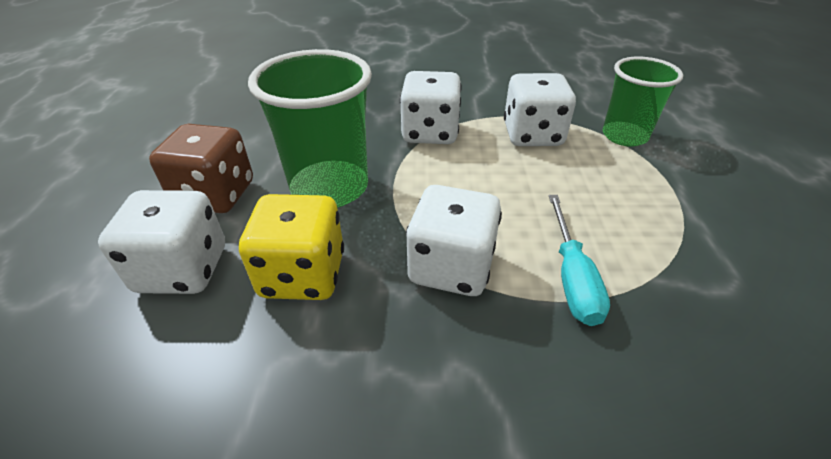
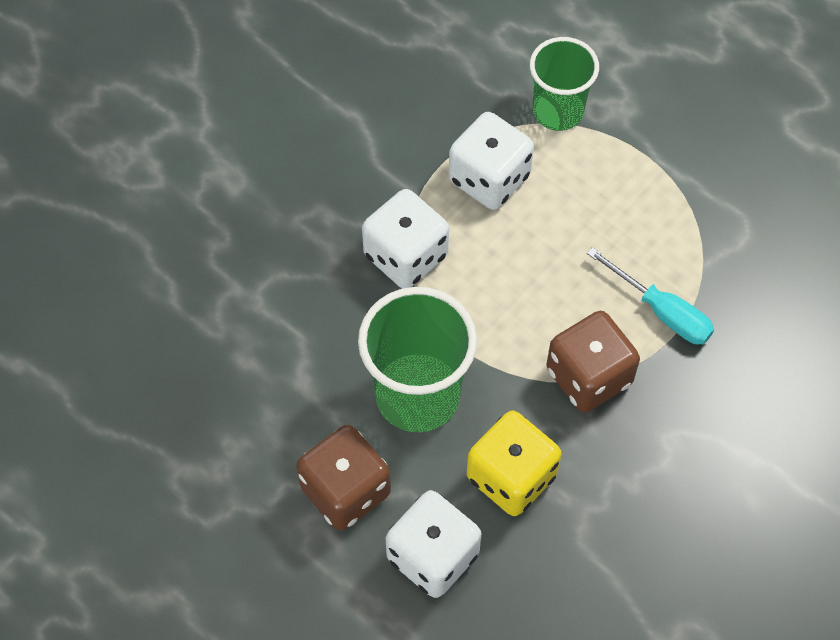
camera: 50 degrees left, 20 degrees up
(451, 267) = (589, 376): white dice -> brown dice

